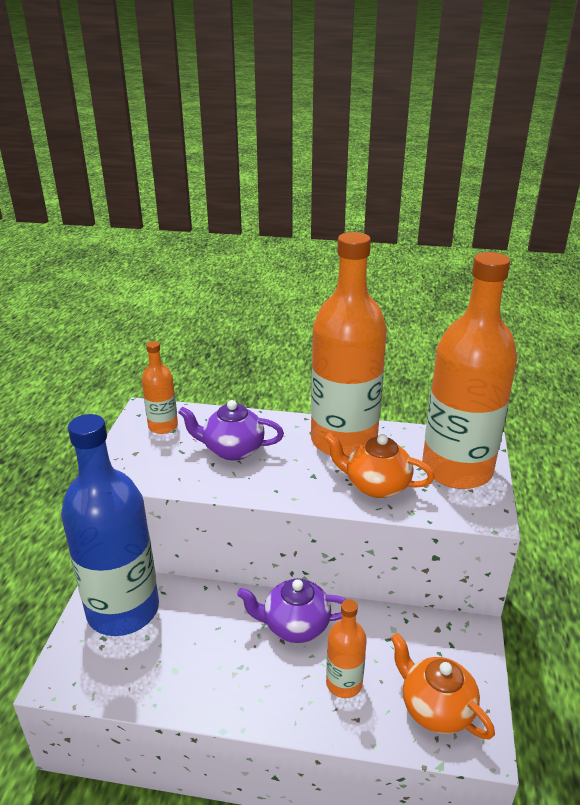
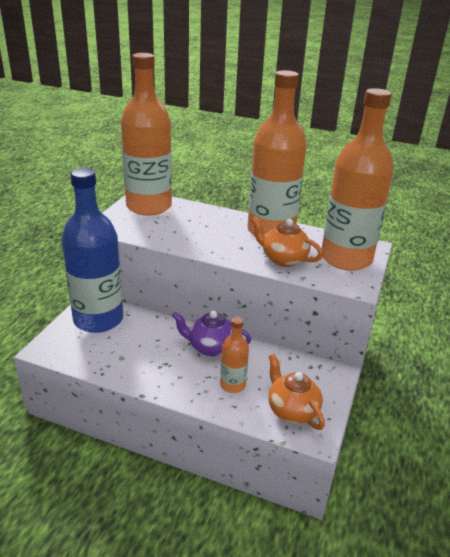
camera: 10 degrees right, 0 degrees up
(163, 426) = (149, 206): orange bottle -> orange bottle, size x2.19
(232, 450) = (191, 225): purple teapot -> none

